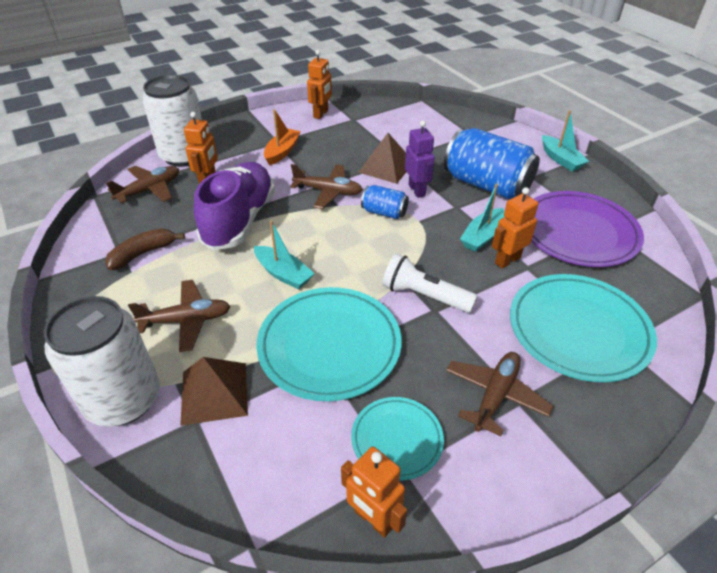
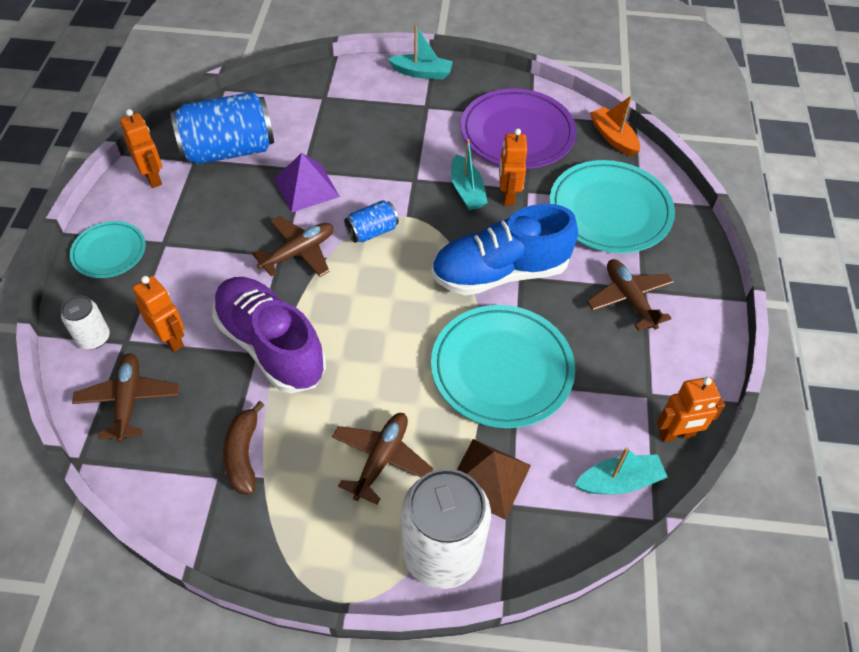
camera: 55 degrees left, 10 degrees up
(184, 156) = (93, 338): white can -> white can, size x0.49
(282, 152) = (188, 249): orange boat -> orange boat (613, 137)
(283, 274) = (385, 353): turquoise boat -> turquoise boat (619, 481)
(386, 167) = (306, 187): brown pyramid -> purple pyramid
(397, 439) = (623, 381): turquoise plate -> turquoise plate (109, 252)
(417, 190) = (364, 189): purple robot -> none
(424, 295) = (500, 273): white flashlight -> blue shoe
(487, 185) = (406, 141): blue can -> blue can (228, 150)

